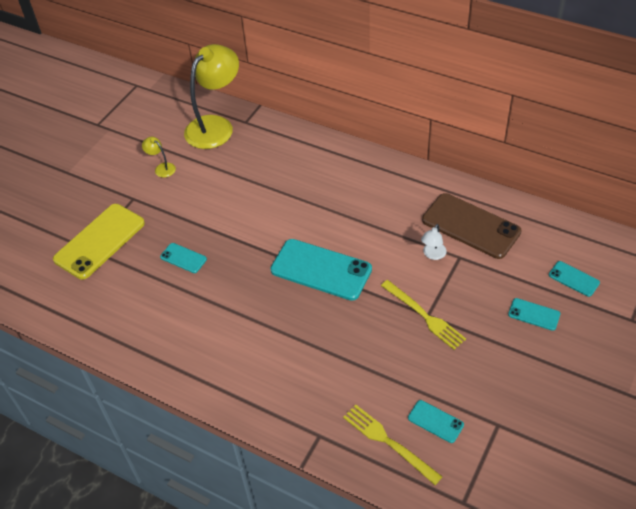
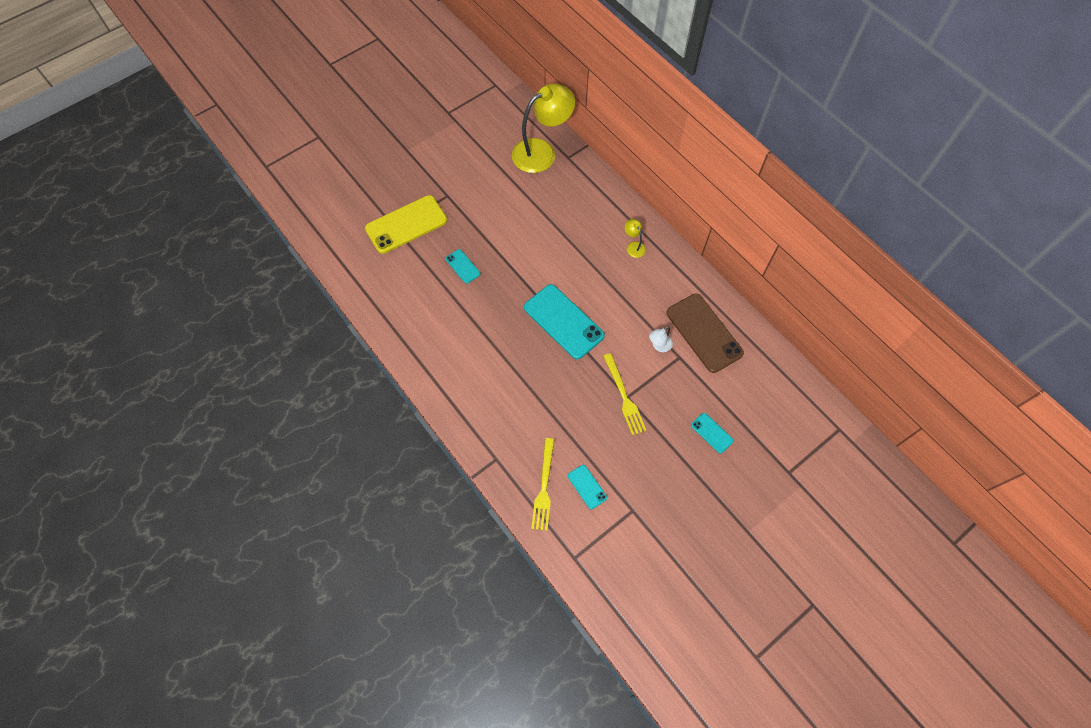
camera: 20 degrees right, 15 degrees up
(162, 168) = (481, 175): yellow lamp -> yellow lamp (633, 246)
(388, 442) = (544, 487): yellow fork -> yellow fork turned 150 degrees counterclockwise
(573, 279) = (762, 416): turquoise phone -> none

